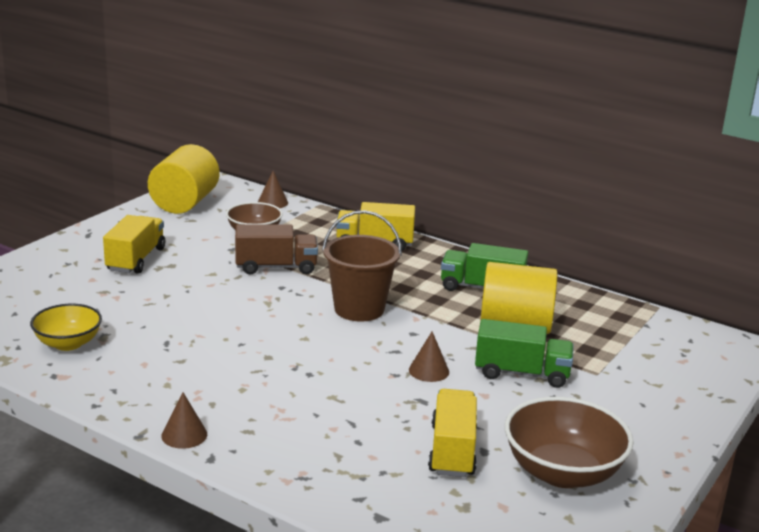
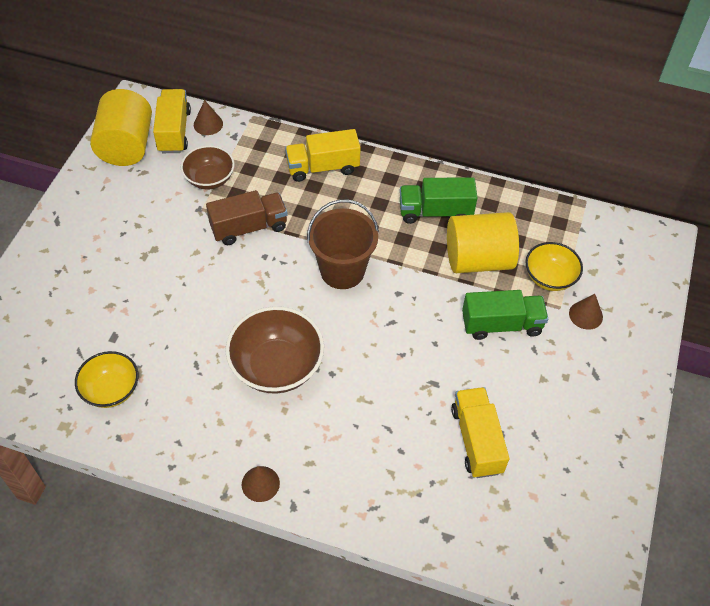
camera: 15 degrees left, 30 degrees up
(136, 259) = (118, 249): yellow truck -> yellow truck (174, 131)
(429, 371) = (427, 342): brown cone -> brown cone (585, 315)
(562, 472) = (566, 442): brown bowl -> brown bowl (276, 366)
(593, 351) = (549, 277): none -> yellow bowl

